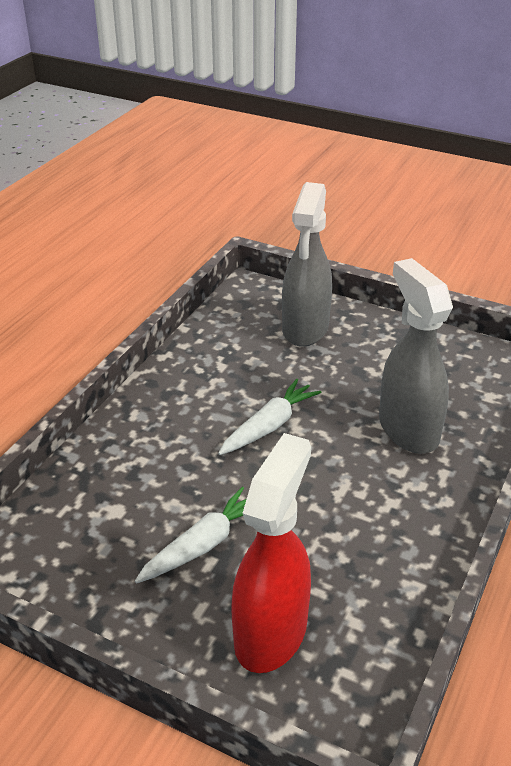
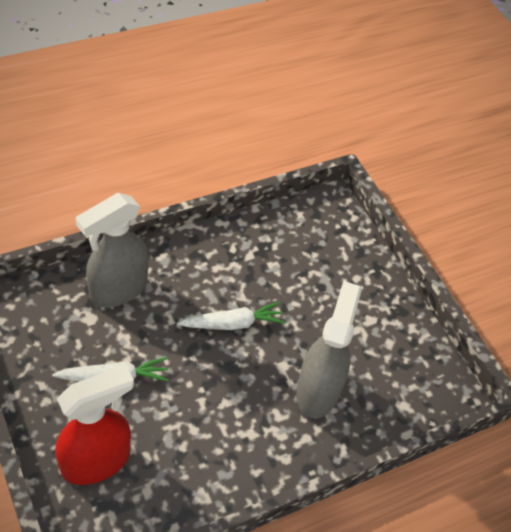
camera: 30 degrees right, 15 degrees up
(305, 329) = (334, 263): grey spray bottle -> grey spray bottle (118, 289)

